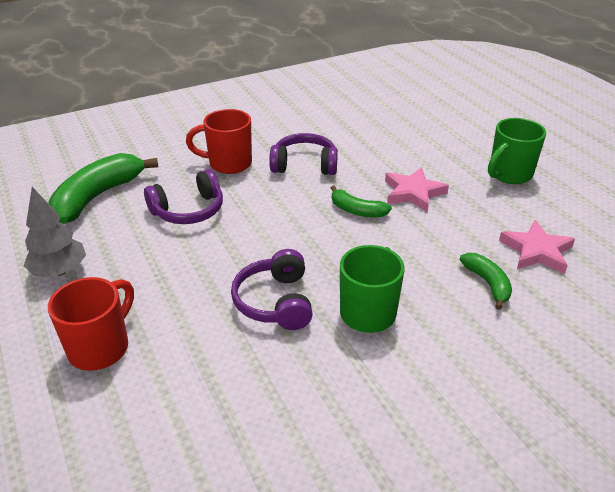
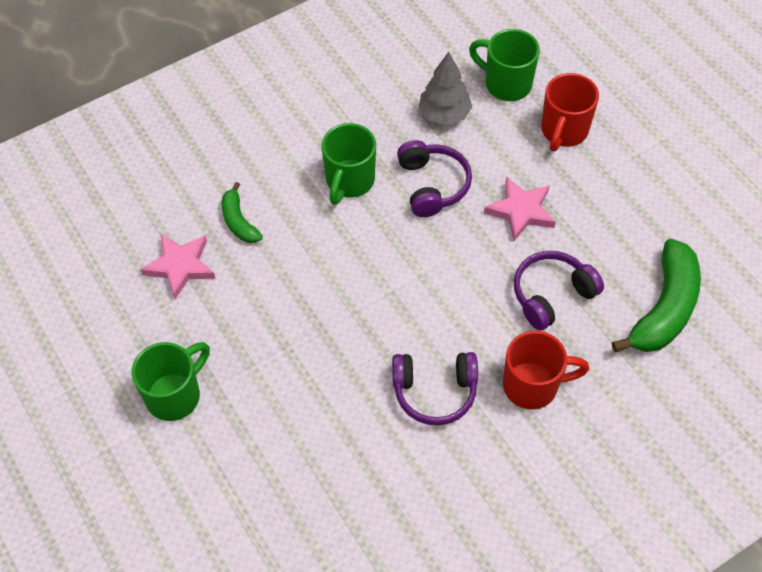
camera: 175 degrees right, 20 degrees up
(59, 271) = (642, 202): grey tree -> grey tree (444, 114)
(144, 417) = (506, 84): none -> green mug
(357, 211) = (364, 311): green banana -> none
(413, 192) = (298, 348): pink star -> pink star (521, 211)

